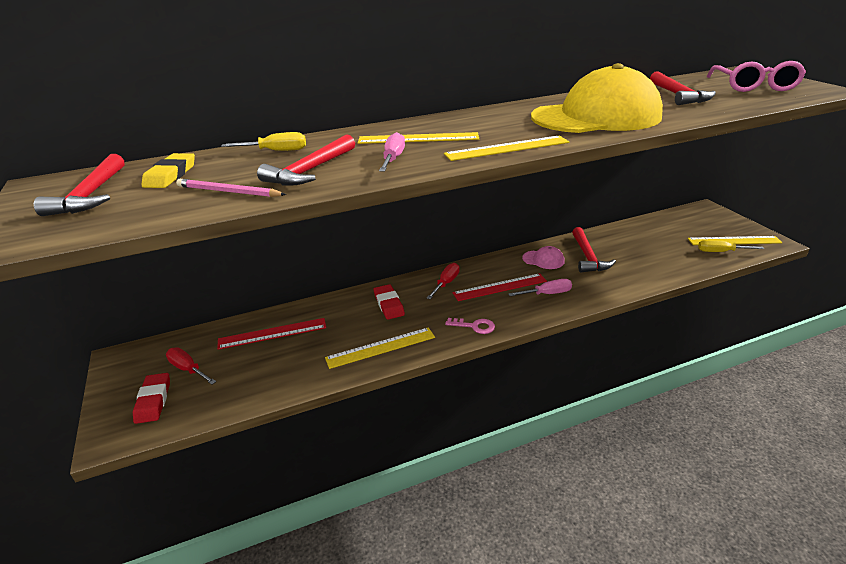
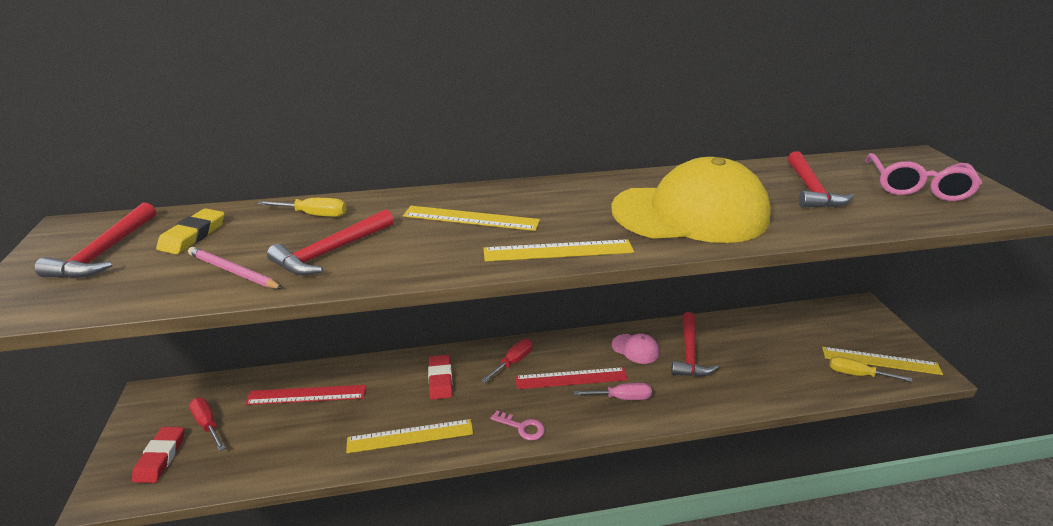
camera: 10 degrees right, 0 degrees up
(393, 159) = (425, 248): pink screwdriver -> none

